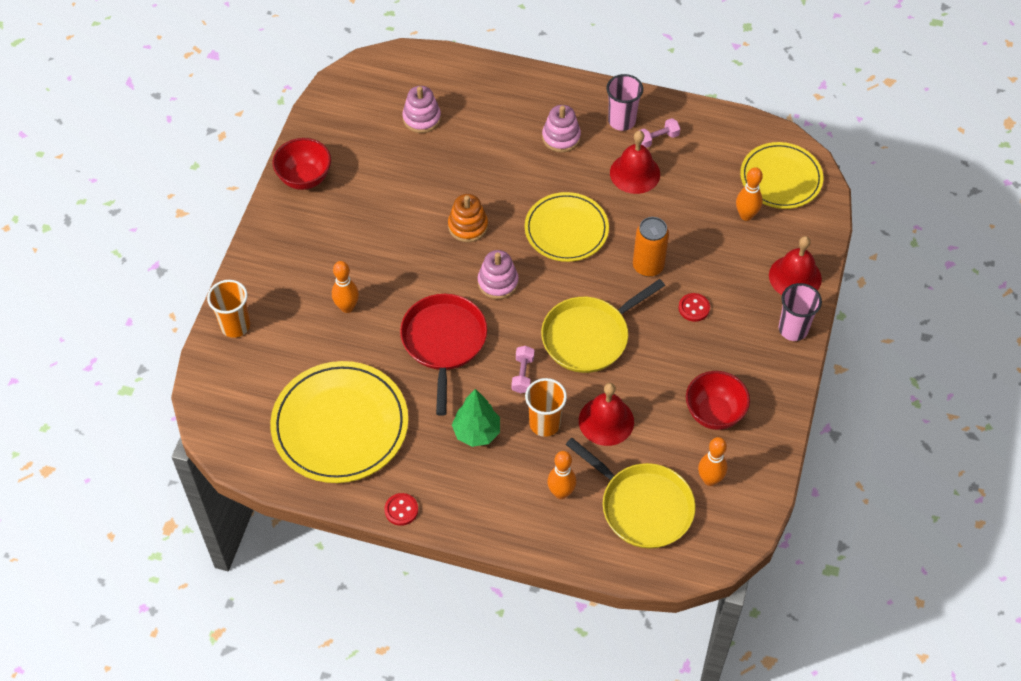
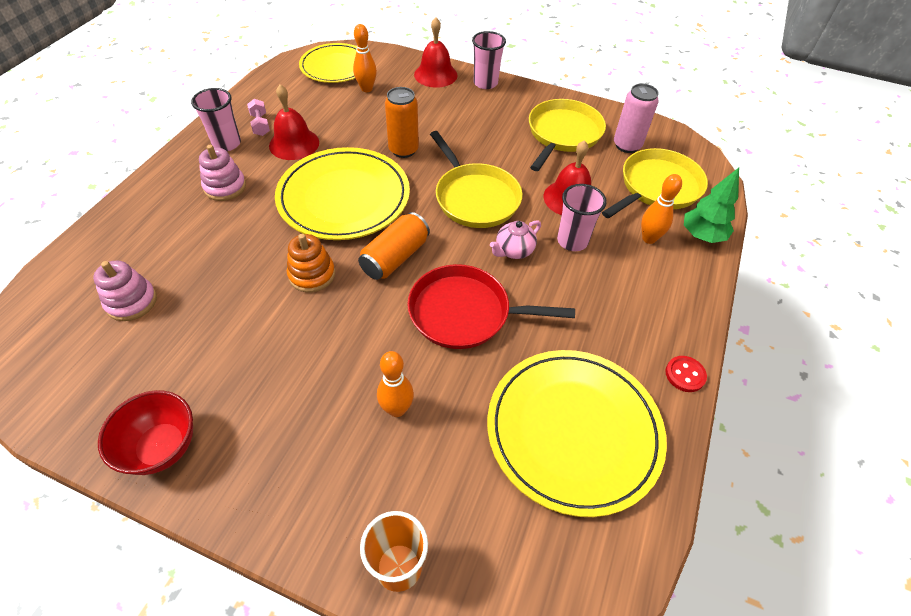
camera: 85 degrees left, 5 degrees down
(476, 432) = (583, 296): green tree -> green tree (702, 236)
(498, 282) = (395, 257): pink stacking toy -> orange can
(522, 374) = (513, 251): pink dumbbell -> pink teapot
(544, 423) = (572, 241): orange cup -> pink cup
(566, 229) = (344, 197): yellow plate -> yellow plate, size x1.51
(694, 308) = (455, 130): red button -> none
(710, 479) = (627, 145): orange bowling pin -> pink can
(714, 413) = (563, 134): red bowl -> yellow pan

